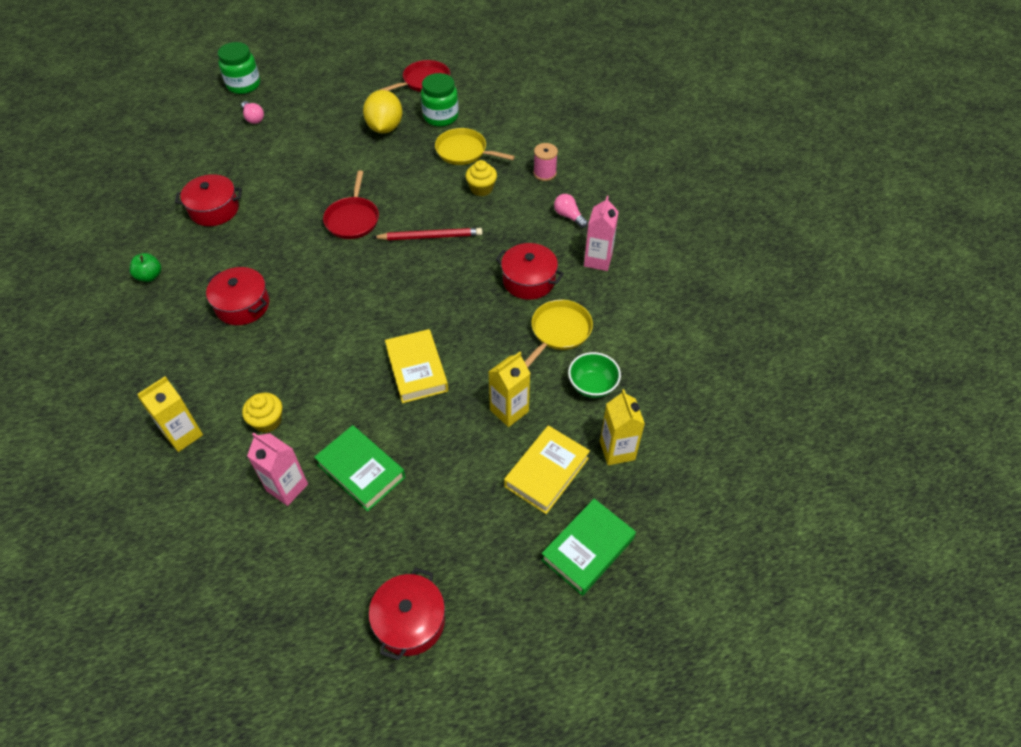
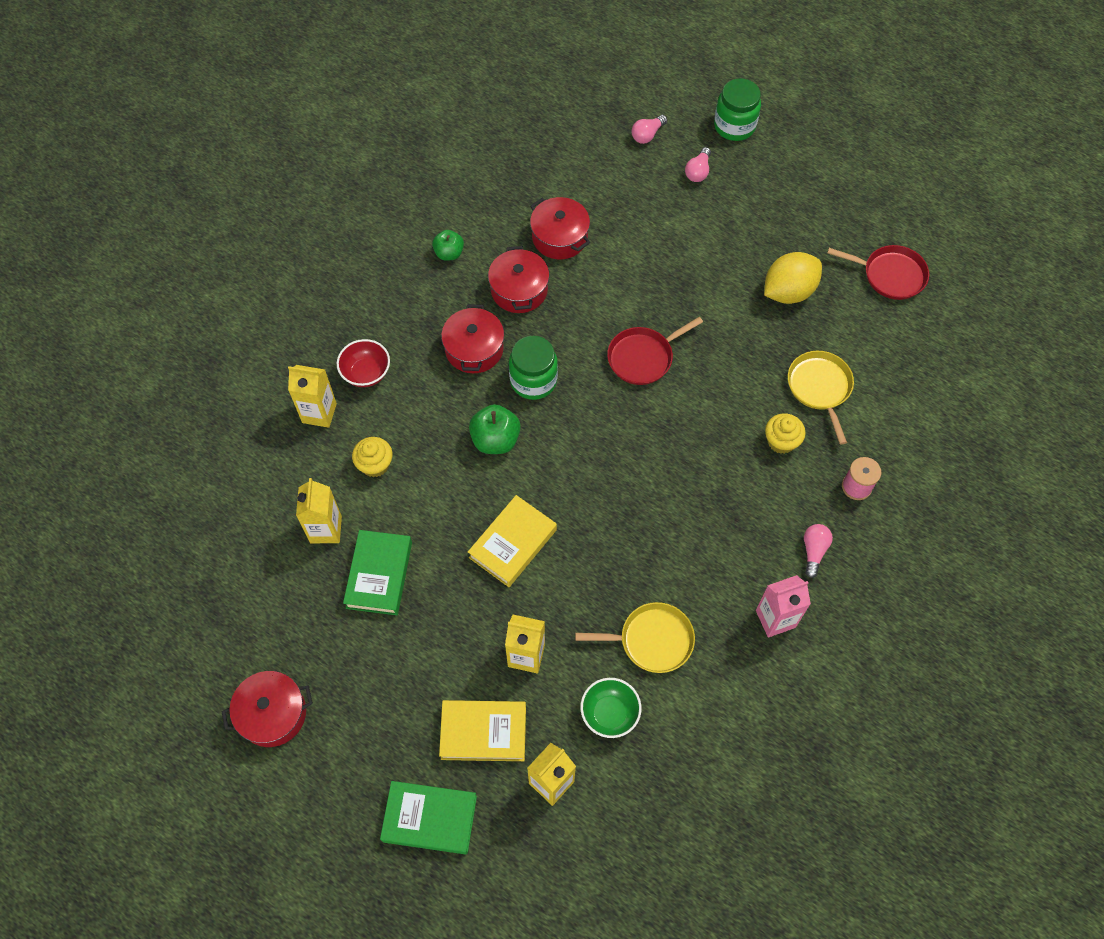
camera: 55 degrees right, 10 degrees up
(185, 383) = (366, 373): none -> red bowl
(196, 125) = (647, 135): none -> pink light bulb
(287, 487) = (326, 529): pink carton -> yellow carton
(327, 333) = (495, 440): none -> green apple
(430, 236) = (677, 440): red pencil -> none
(441, 117) = (851, 330): green jar -> green jar (533, 380)
(529, 280) = (694, 569): red pot -> red pot (519, 290)

